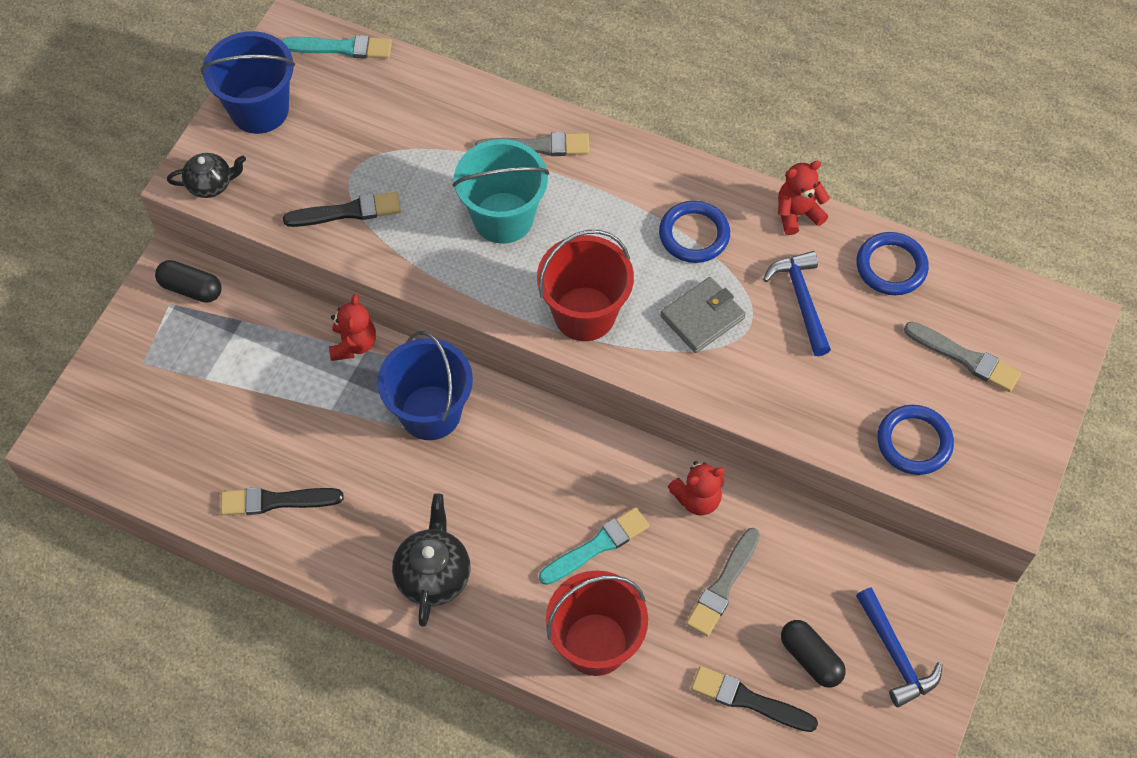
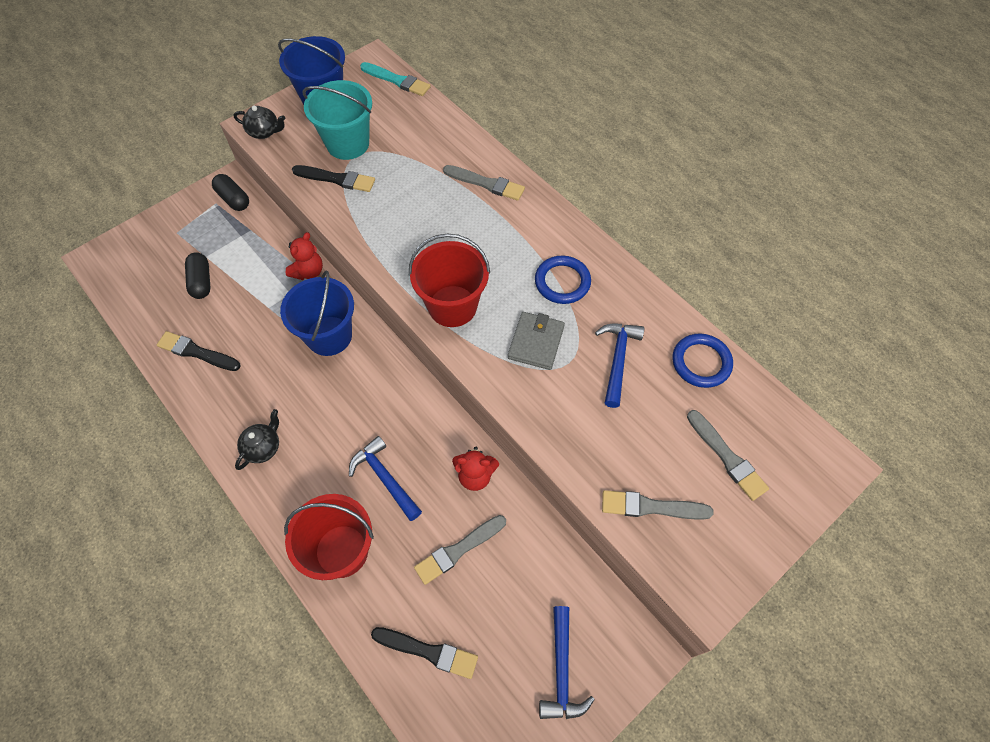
camera: 25 degrees right, 0 degrees up
(433, 574) = (263, 447): black teapot -> black teapot, size x0.67
(503, 218) = (435, 220): turquoise bucket -> turquoise bucket (348, 144)
(597, 546) = (384, 478): turquoise brush -> blue hammer
(702, 317) = (536, 342): grey wallet -> grey wallet turned 60 degrees counterclockwise
(749, 700) = (428, 651): black brush -> black brush turned 150 degrees clockwise
(797, 214) = (647, 296): red teddy bear -> none
(810, 658) = (493, 640): black capsule -> black capsule (201, 281)
(914, 442) = (651, 507): blue ring -> grey brush

